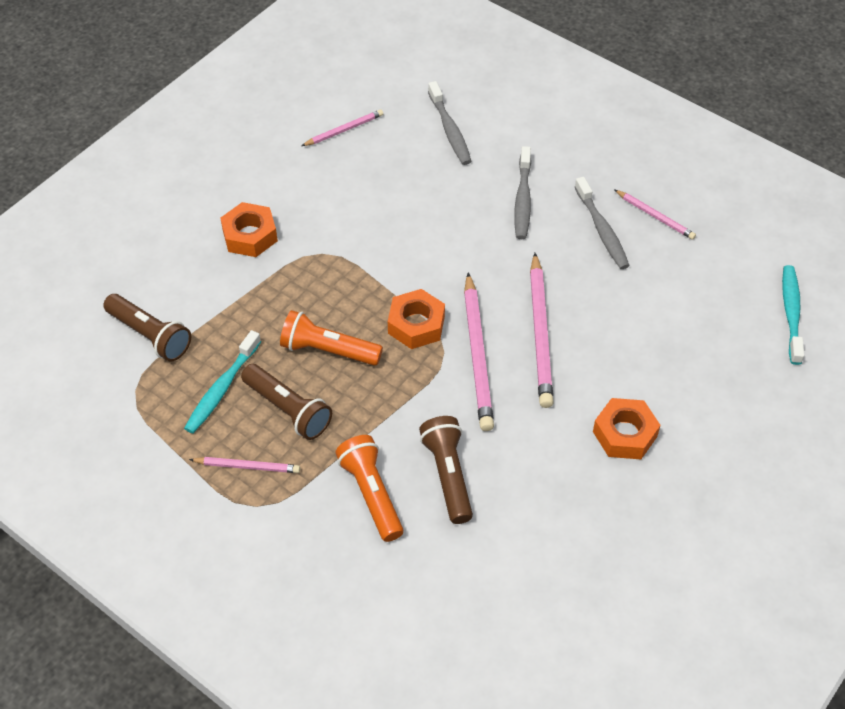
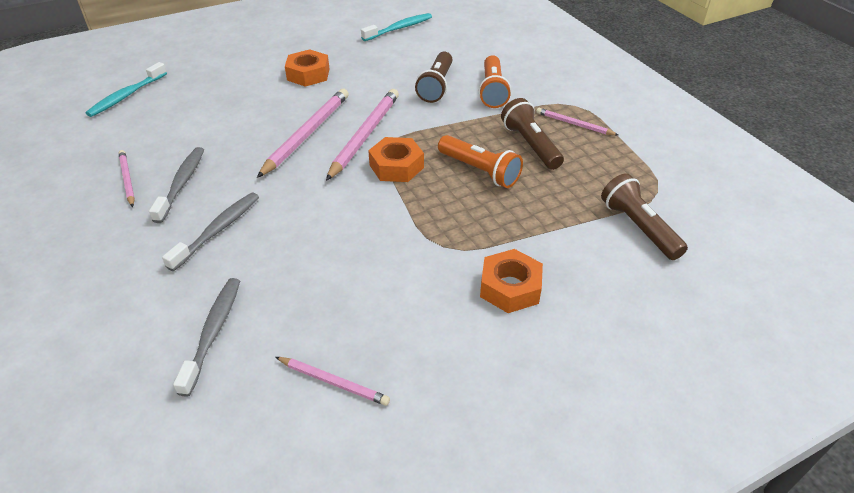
camera: 155 degrees left, 10 degrees down
(221, 389) = (580, 171): turquoise toothbrush -> turquoise toothbrush (399, 28)
(344, 130) = (333, 382): pink pencil -> pink pencil turned 150 degrees counterclockwise

